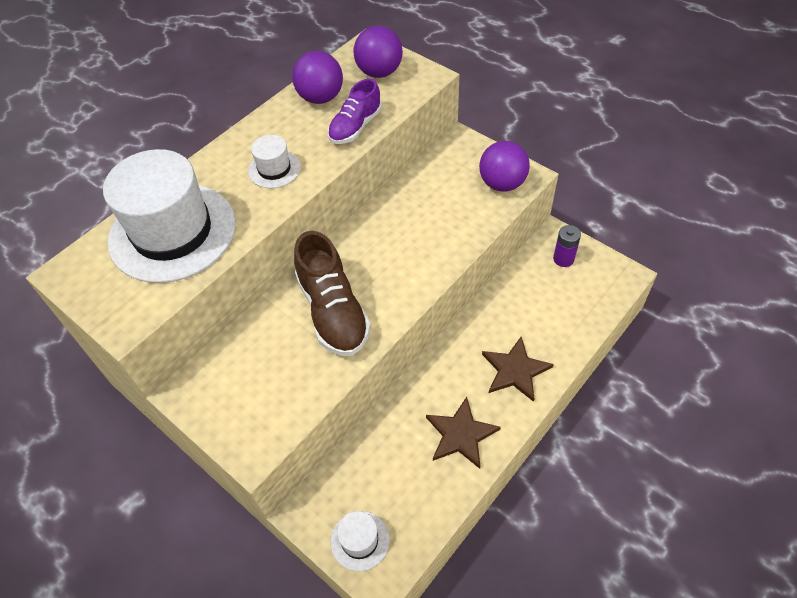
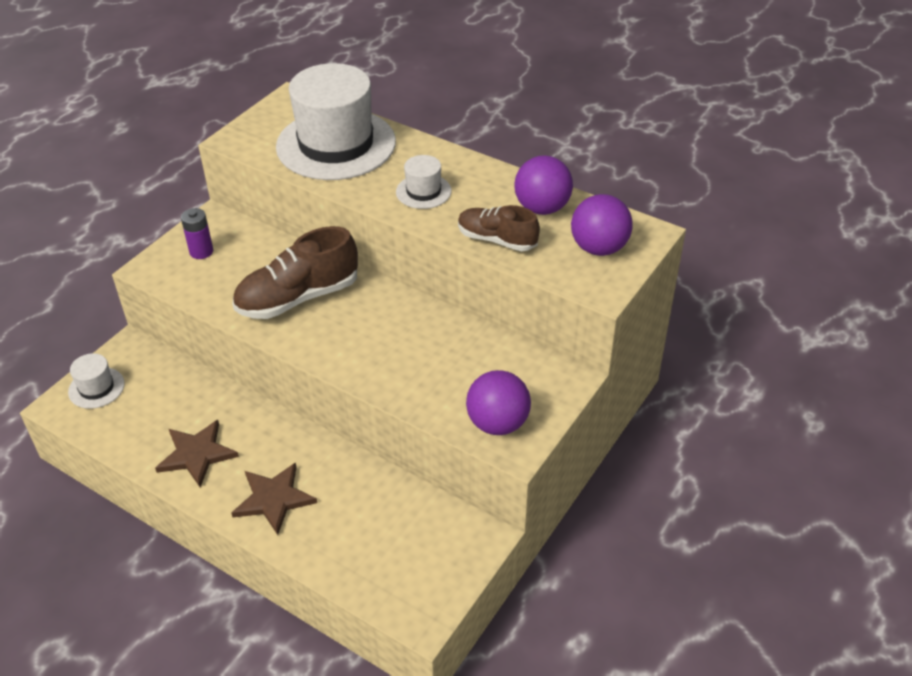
camera: 80 degrees right, 10 degrees down
(355, 127) = (496, 240): purple shoe -> brown shoe
(563, 259) = (445, 546): purple battery -> purple battery (201, 251)

